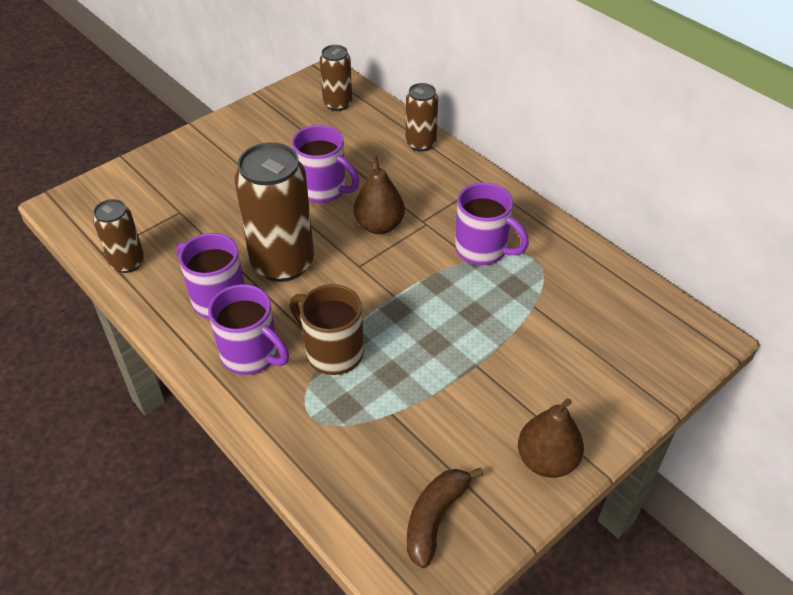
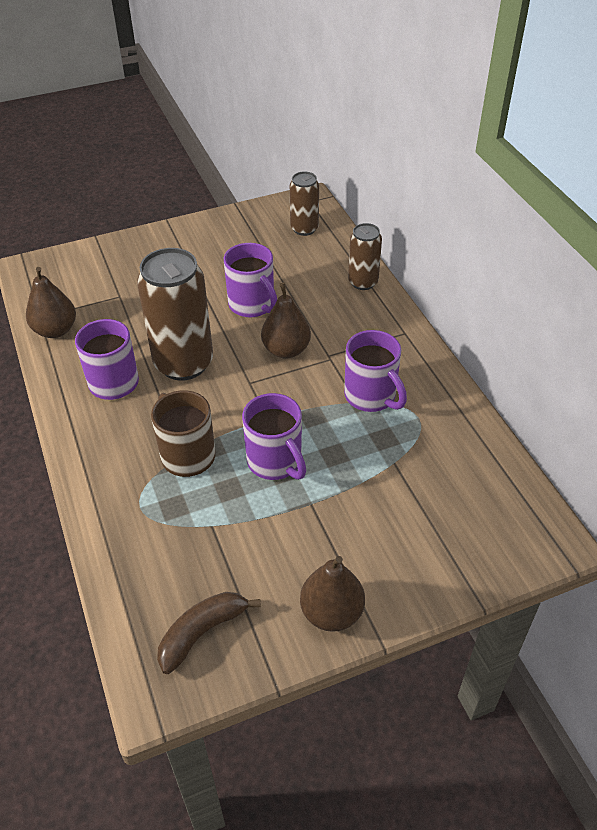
camera: 20 degrees right, 0 degrees up
(127, 262) = (55, 330): brown can -> brown pear
(251, 355) = (117, 438): purple mug -> purple mug (275, 462)

